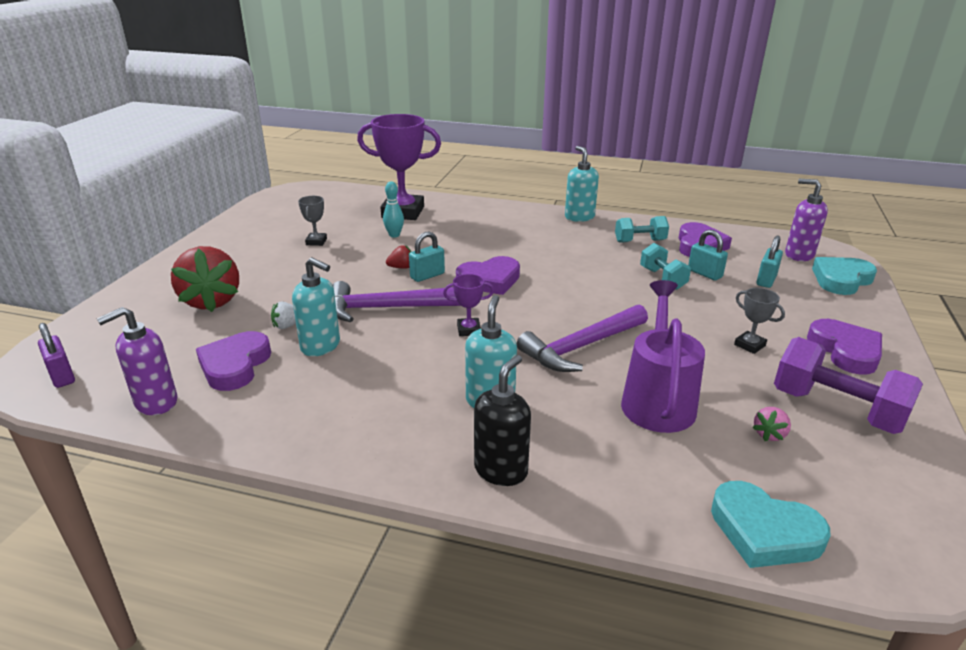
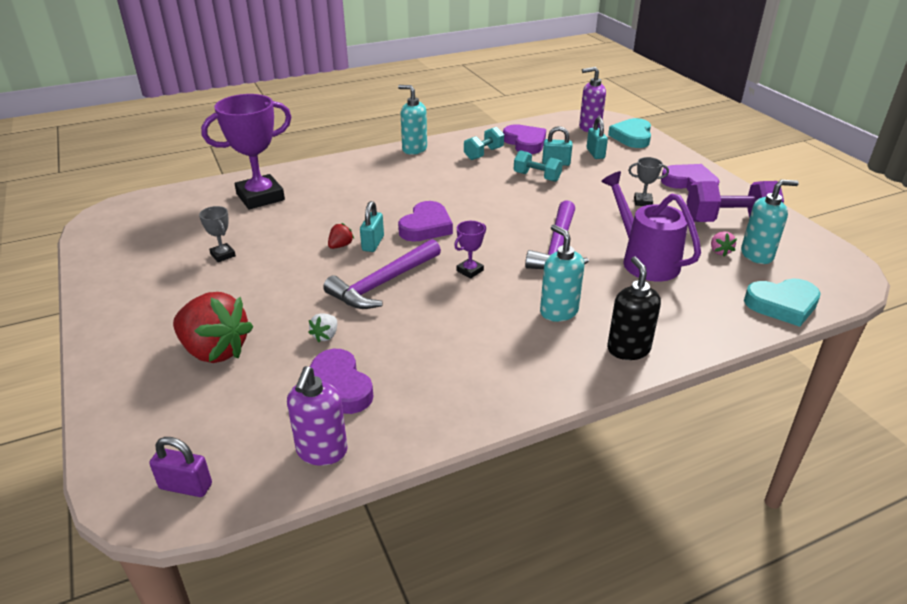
camera: 40 degrees left, 5 degrees up
(321, 346) = (382, 337): turquoise soap dispenser -> turquoise soap dispenser (757, 255)
(394, 235) = (287, 220): turquoise bowling pin -> none

